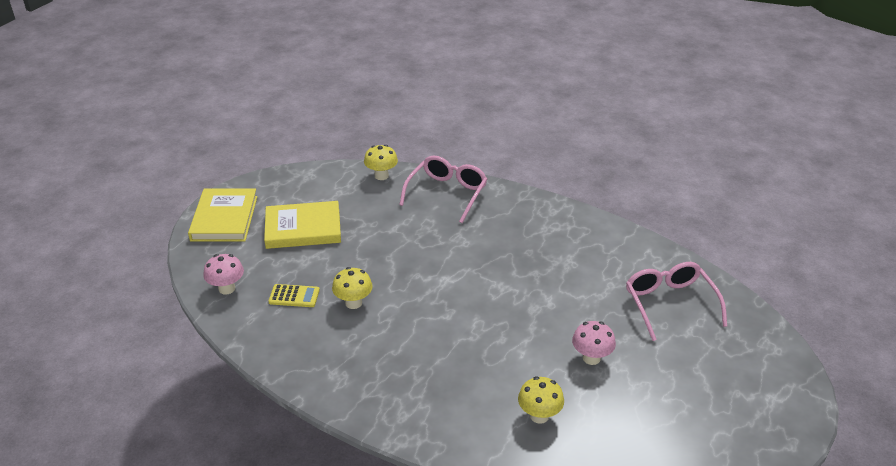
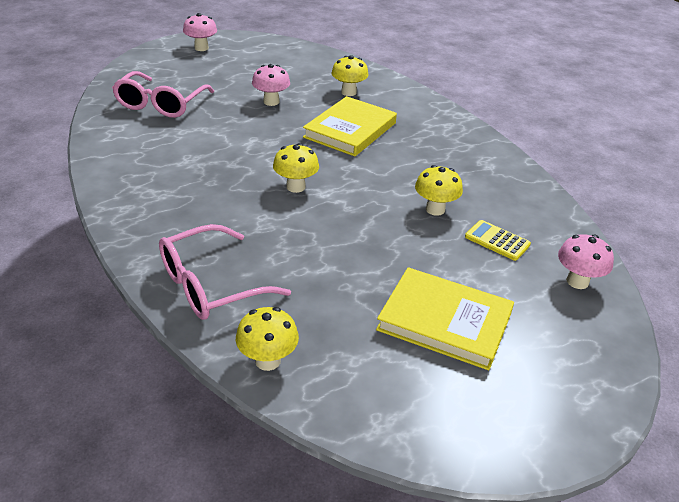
camera: 150 degrees left, 0 degrees up
(224, 218) = (561, 396): yellow book -> yellow book (350, 130)
(469, 275) = (296, 187): none -> yellow mushroom
(767, 409) = (201, 48): none -> pink mushroom

